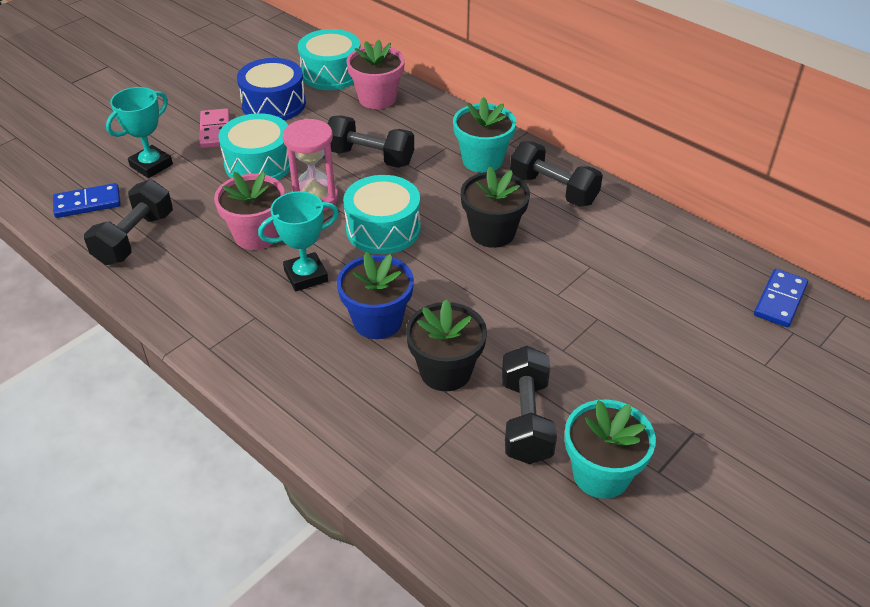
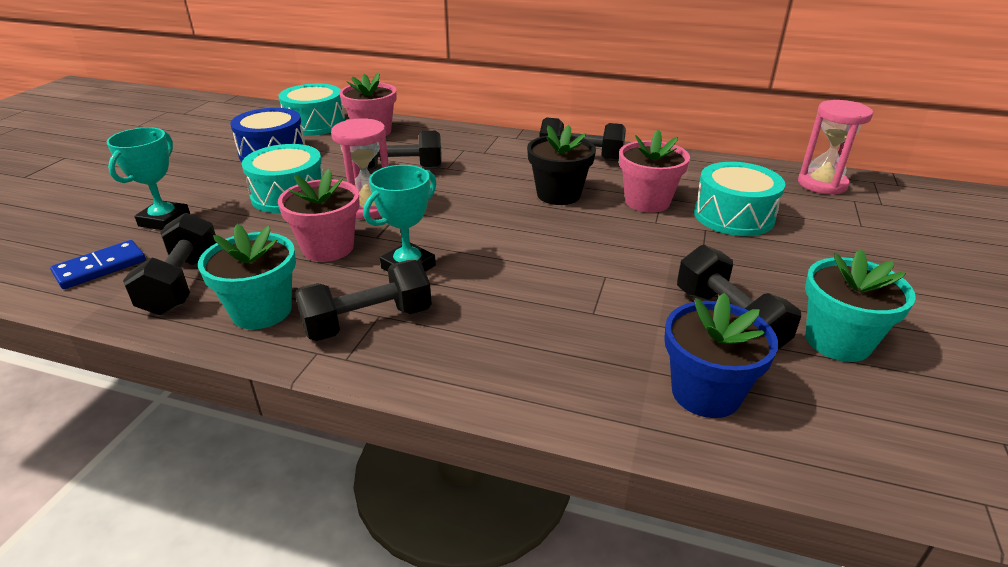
camera: 25 degrees left, 10 degrees down
(215, 131) = (222, 181): pink domino -> none
(243, 320) = (368, 322): none -> black dumbbell
(377, 321) = (514, 283): blue flower pot -> blue flower pot (705, 393)
(383, 229) = (456, 214): turquoise drum -> turquoise drum (733, 216)
(445, 371) = (617, 304): black flower pot -> none
(482, 160) = (503, 151): turquoise flower pot -> turquoise flower pot (262, 311)
(571, 267) = (647, 201): none -> pink flower pot
(780, 300) = (822, 184): blue domino -> pink hourglass

